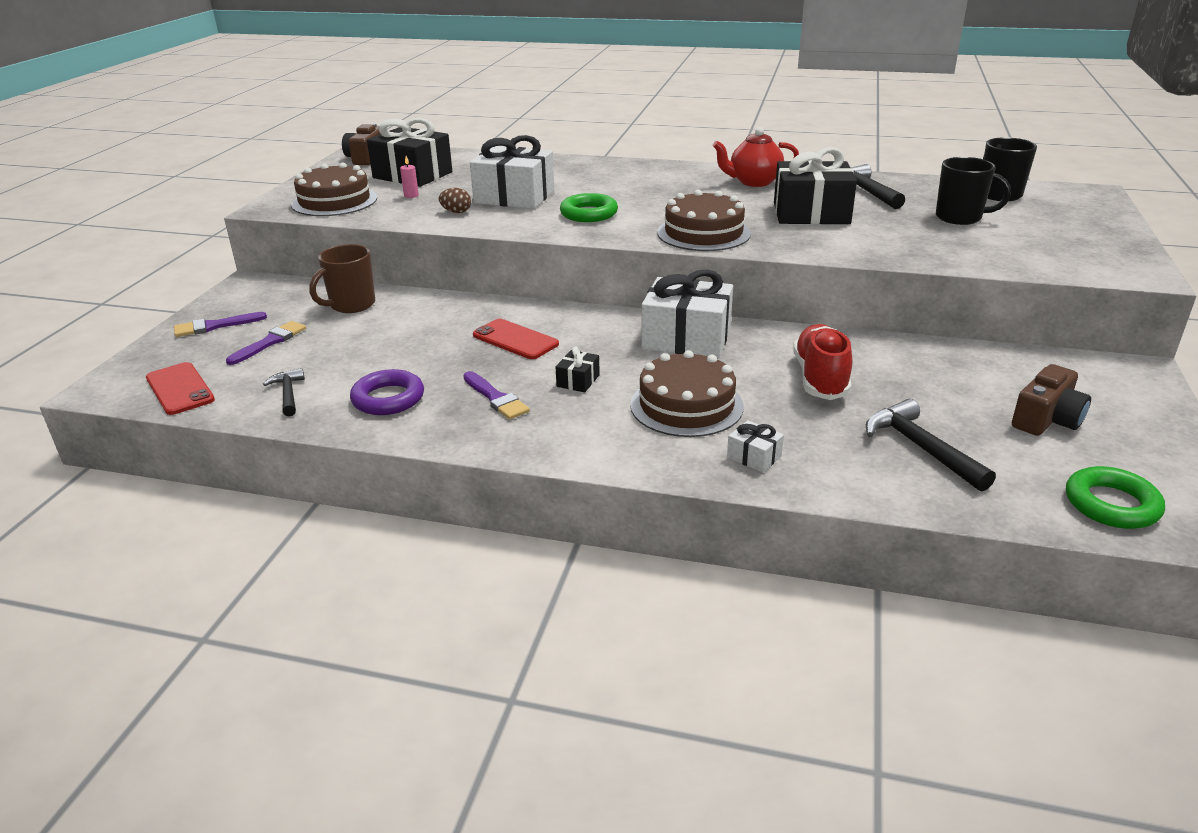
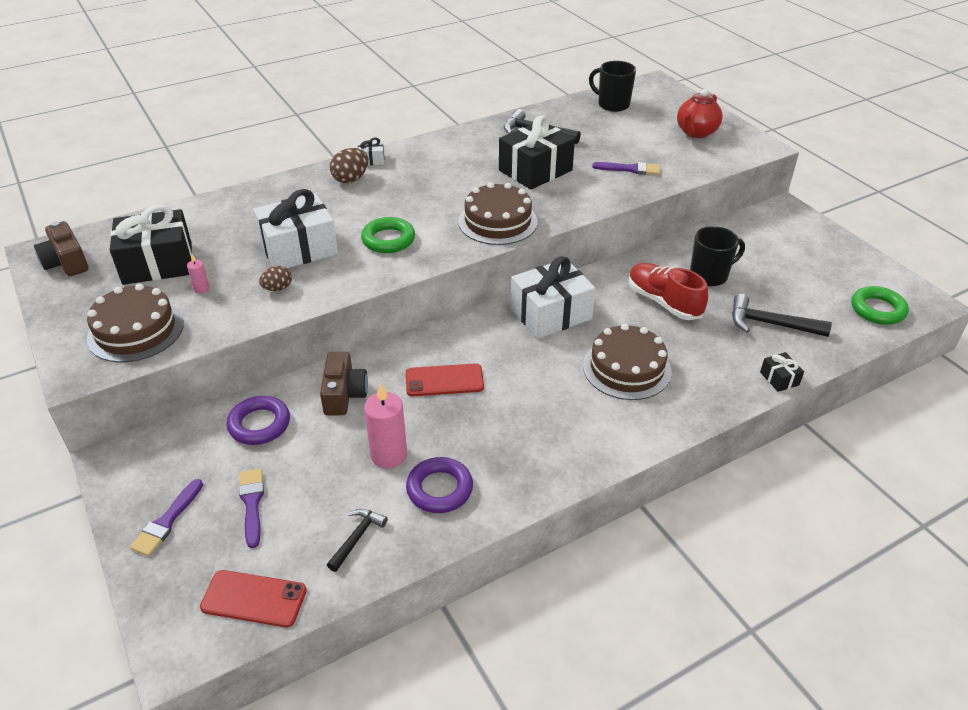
camera: 45 degrees left, 10 degrees up
(288, 394) = (357, 538): black hammer -> black hammer turned 90 degrees clockwise
(351, 305) = (259, 424): brown mug -> purple ring
(394, 362) = (389, 455): none -> pink candle
(496, 398) = (511, 438): purple brush -> purple brush (630, 169)
(578, 381) = (539, 390): black gift -> black gift (779, 378)
(632, 173) = (351, 179): none -> brown egg
(754, 182) = (454, 153): red teapot -> red teapot (696, 132)
(754, 457) = (710, 383): white gift -> white gift (371, 160)
(960, 218) = (621, 136): black mug -> black mug (710, 275)
(1046, 419) = (793, 268): brown camera -> brown camera (344, 394)

